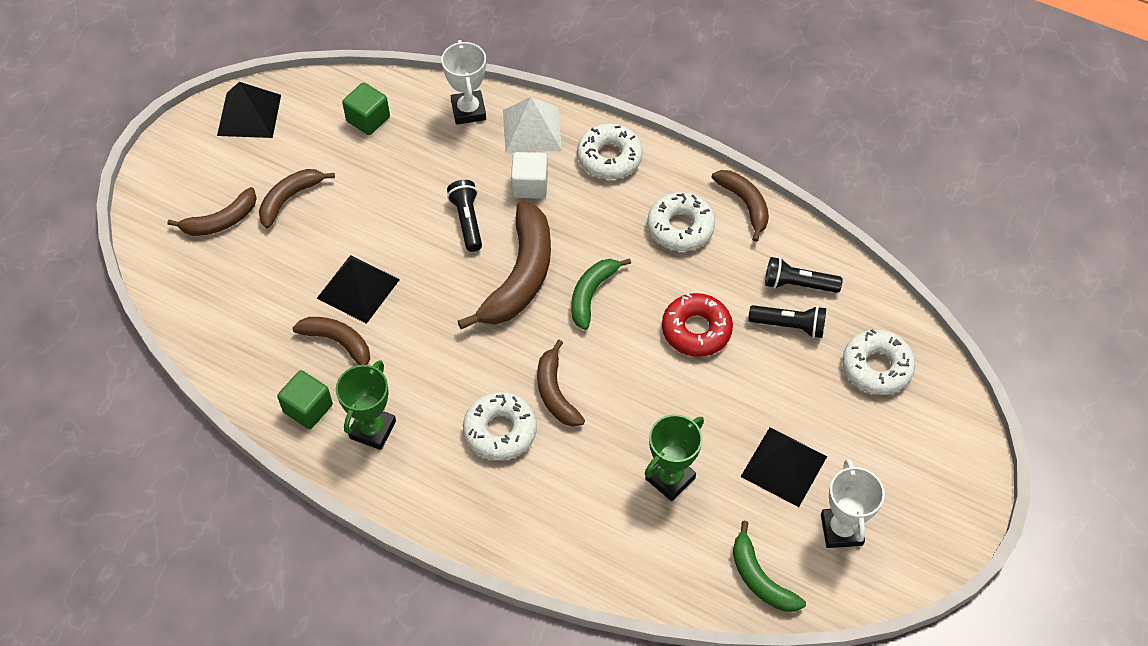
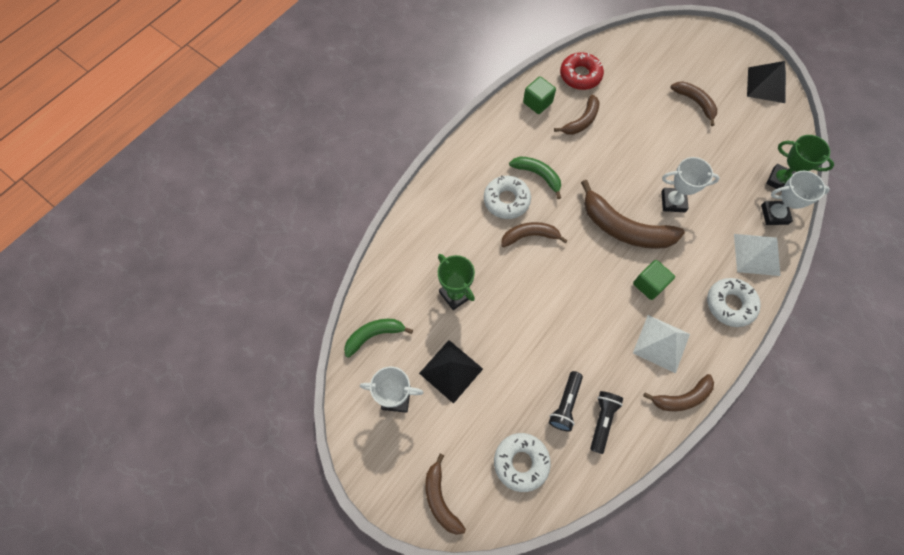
camera: 100 degrees right, 10 degrees up
(221, 221) = (678, 67): brown banana -> brown banana (440, 499)
(358, 288) = (621, 134): black pyramid -> none
(368, 119) = (764, 151): green cube -> green cube (649, 284)
(372, 429) = (518, 133): green trophy -> green trophy (780, 180)
(467, 221) = (673, 202): black flashlight -> white trophy
(530, 185) = (703, 245): white cube -> none
(591, 294) = (605, 271): green banana -> green banana (538, 175)
(680, 227) = (661, 343): white donut -> white pyramid
(696, 330) = (568, 335): red donut -> red donut (580, 75)

